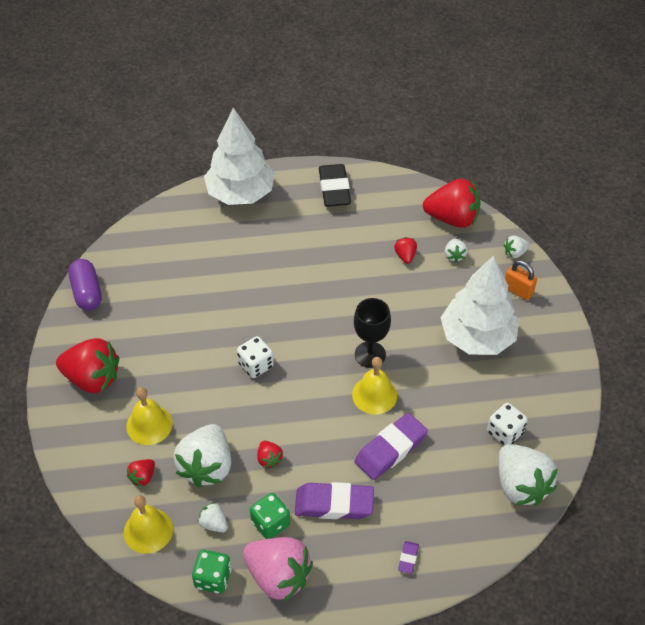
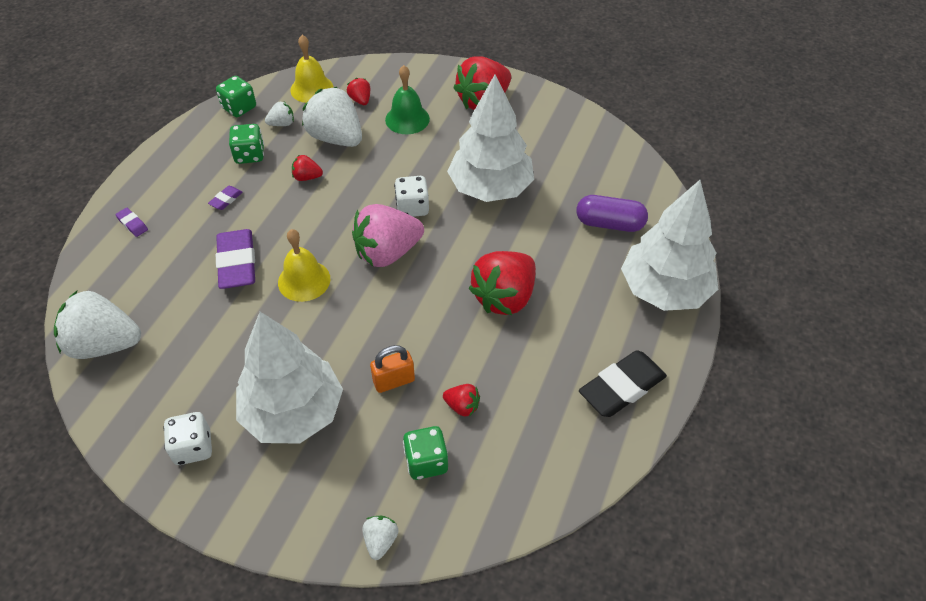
camera: 120 degrees right, 0 degrees up
(87, 292) = (588, 126): purple capsule -> purple capsule (609, 223)
(149, 424) = (407, 119): yellow bell -> green bell
(202, 325) = (490, 188): none -> white tree
(278, 576) = (203, 142): pink strawberry -> pink strawberry (387, 252)
(334, 189) = (621, 387): black eraser -> black eraser turned 60 degrees counterclockwise
(334, 504) = (226, 200): purple eraser -> purple eraser, size x0.45
(370, 354) = (353, 300): black goblet -> none
(452, 218) = (489, 499): red strawberry -> red strawberry (504, 297)
(454, 255) = (426, 462): white strawberry -> green dice
(505, 432) = (166, 366): white dice -> white dice (193, 447)
(518, 290) = (321, 502): orange padlock -> orange padlock (394, 381)

